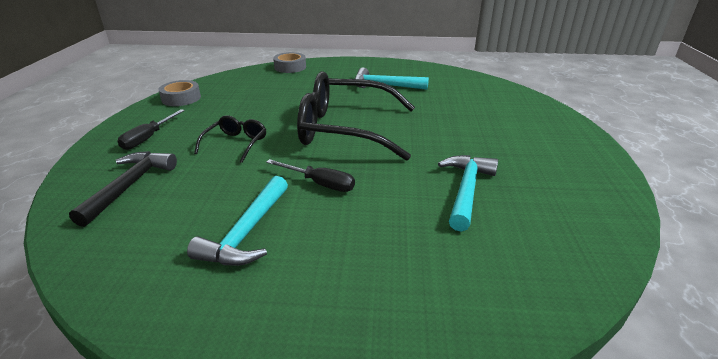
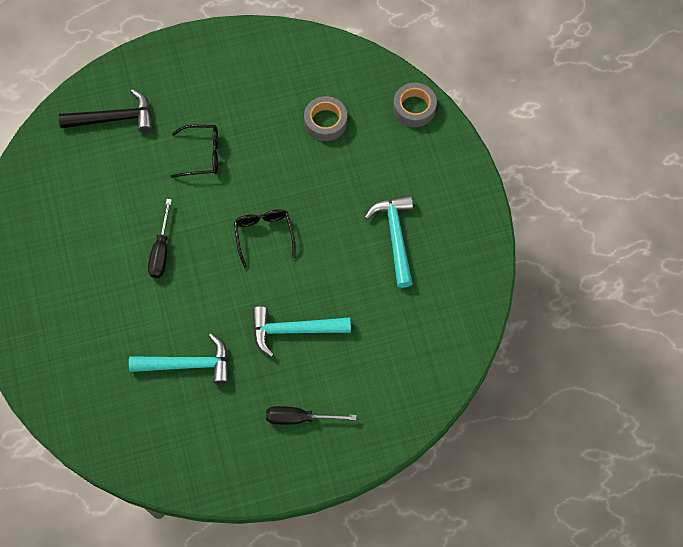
camera: 70 degrees right, 35 degrees up
(148, 138) = (187, 79): black screwdriver -> black screwdriver (299, 418)
(181, 98) = (277, 50): grey tape -> grey tape (325, 122)
(247, 232) = (87, 229): turquoise hammer -> turquoise hammer (294, 330)
(345, 129) = (264, 235): black glasses -> black glasses, size x0.46

